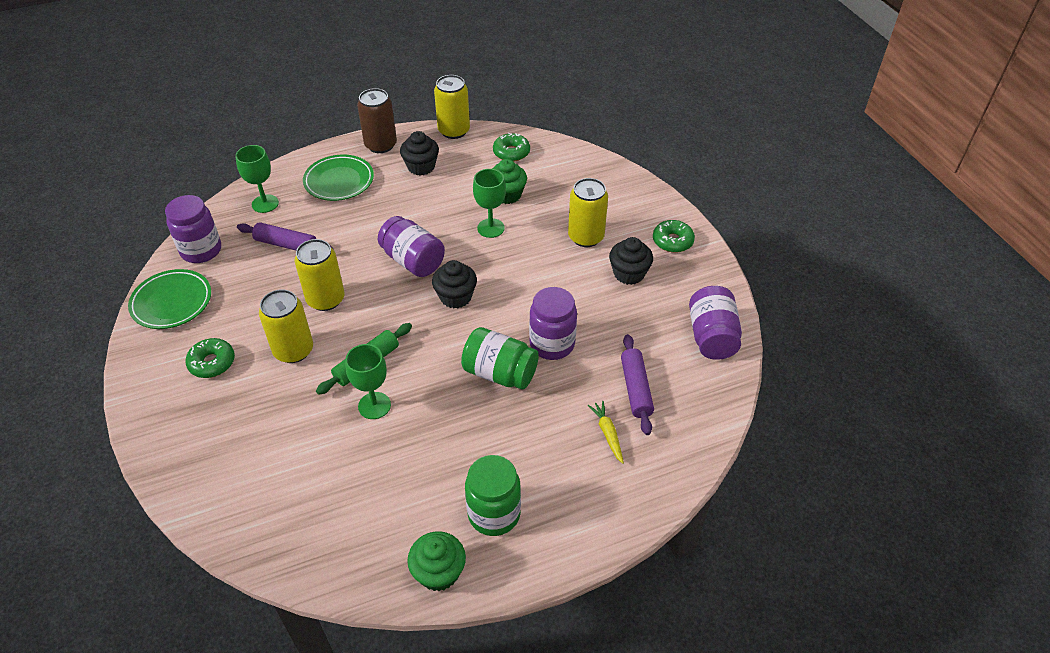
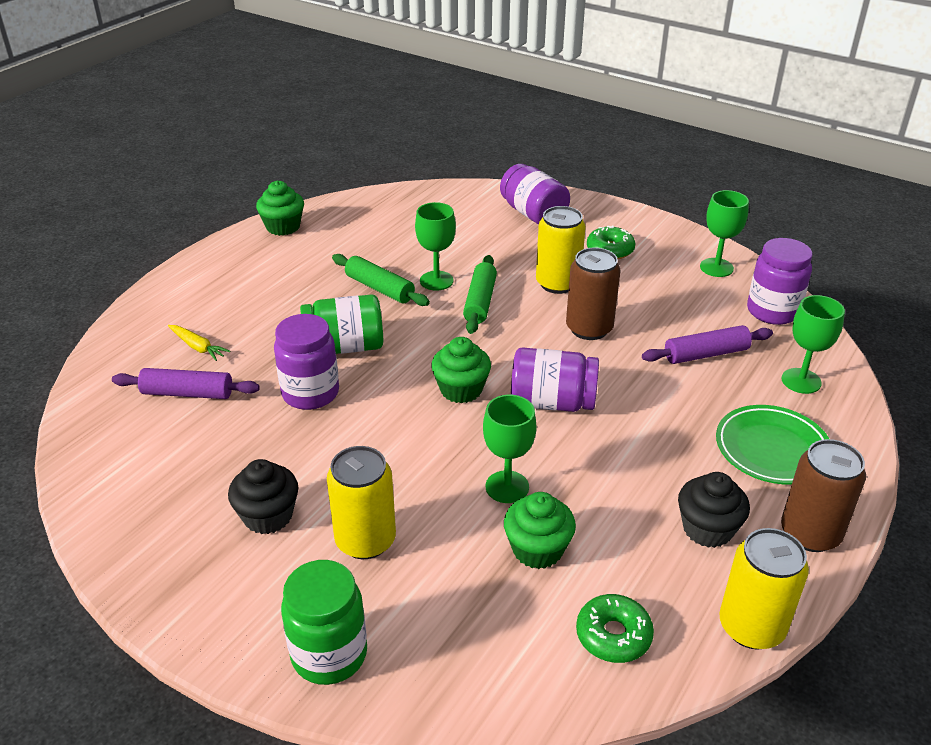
camera: 145 degrees right, 10 degrees down
(172, 302) = (716, 267): green plate -> green goblet
(325, 299) = (589, 328): yellow can -> brown can
(425, 422) = (379, 288): none -> green rolling pin
(456, 297) = (461, 390): black cupcake -> green cupcake
(494, 514) = (266, 265): green jar -> green jar (329, 654)
(636, 389) = (187, 393): purple rolling pin -> purple rolling pin turned 45 degrees counterclockwise
(672, 241) = (227, 601): green donut -> none
(711, 336) = (114, 486): purple jar -> purple jar (533, 214)

